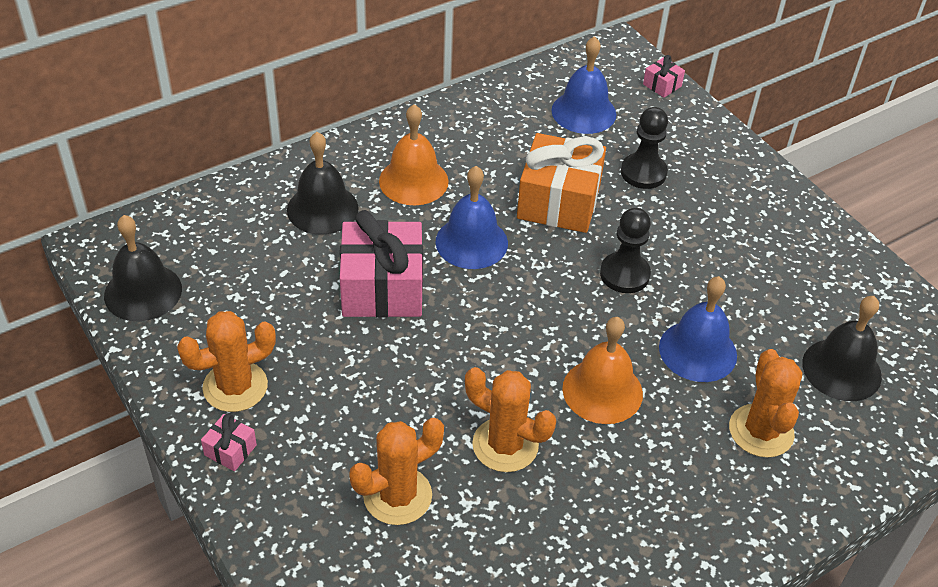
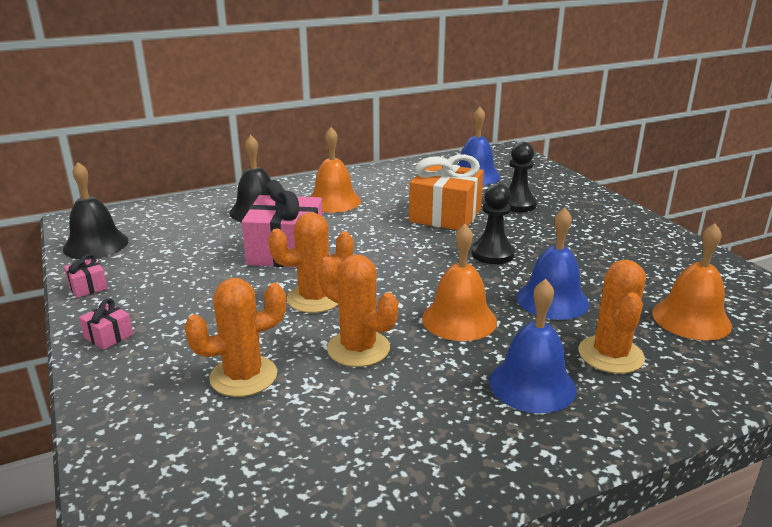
camera: 10 degrees right, 20 degrees down
(235, 387) = (136, 299): orange cactus -> orange cactus (315, 298)
(471, 242) = (368, 232): blue bell -> blue bell (532, 384)
(662, 85) = (538, 166): pink gift -> pink gift (88, 287)
(841, 369) = (691, 319): black bell -> orange bell

